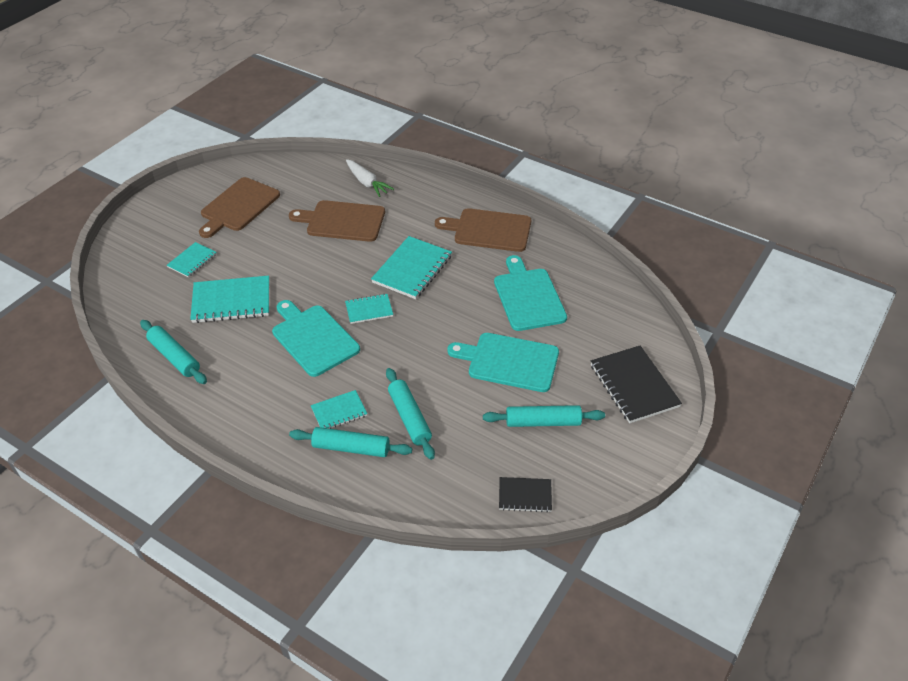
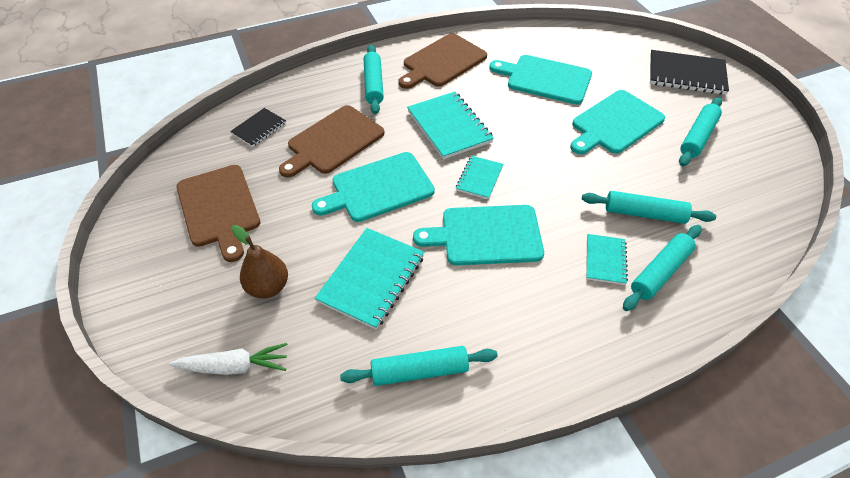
camera: 55 degrees left, 5 degrees up
(192, 261) = (268, 287): turquoise notebook -> brown pear
(315, 265) = (378, 188): none -> turquoise cutting board
(367, 183) = (295, 101): white carrot -> white carrot (234, 366)
(423, 209) = (373, 84): none -> turquoise rolling pin
(525, 495) = (776, 184): black notebook -> black notebook (259, 128)

